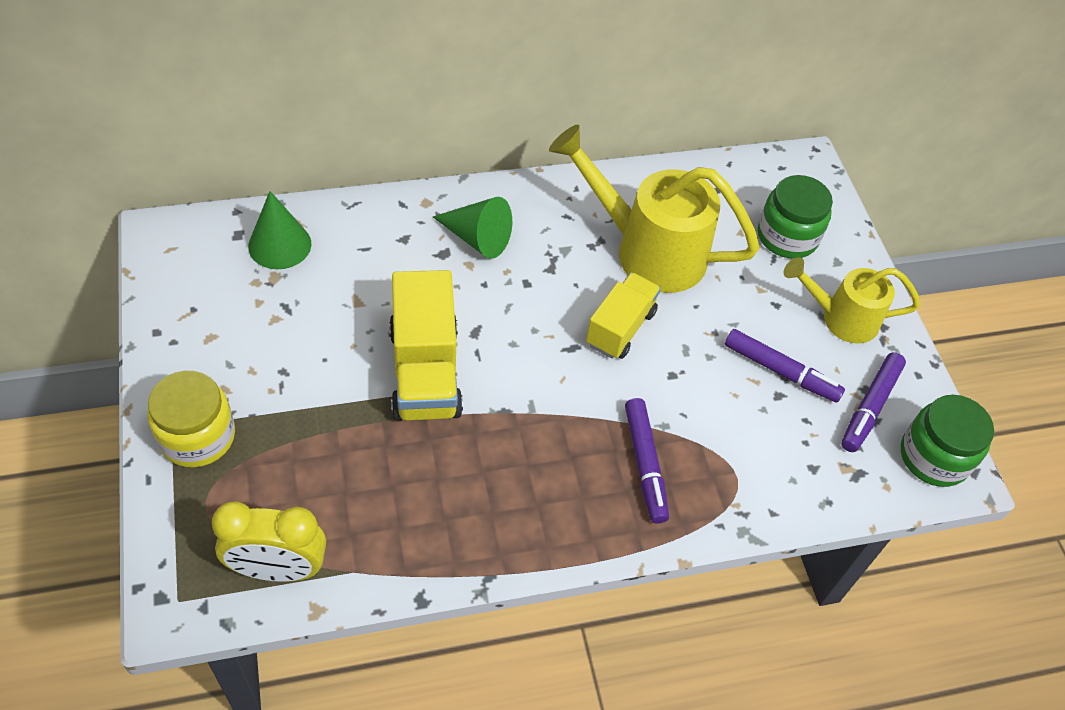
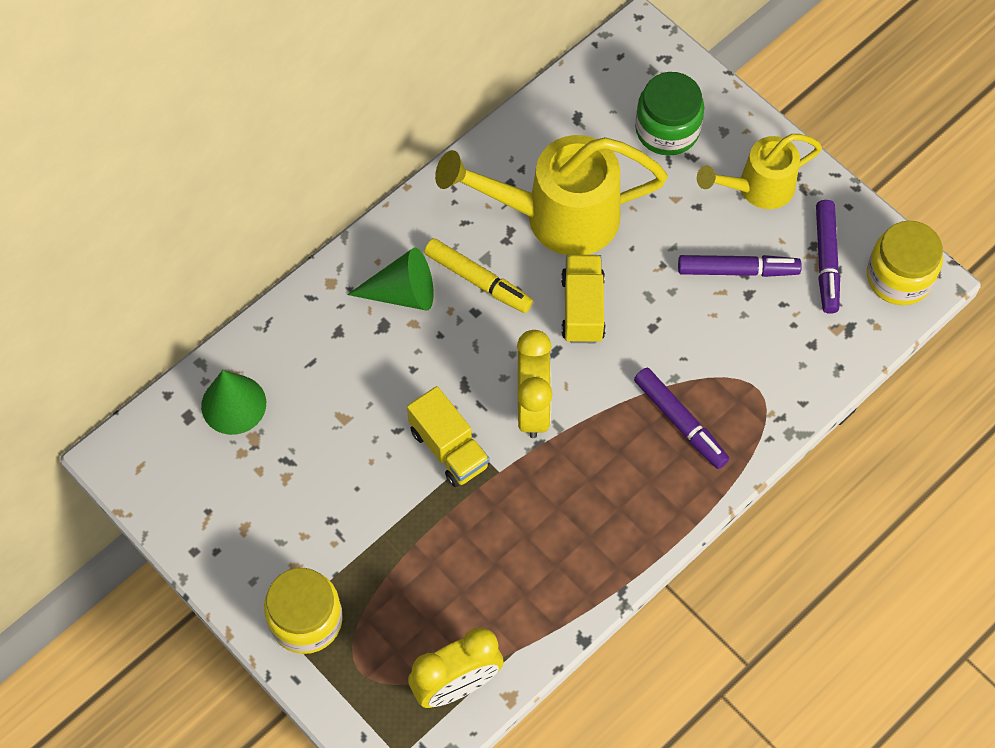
camera: 25 degrees left, 10 degrees up
(425, 372) = (449, 448): yellow truck -> yellow truck, size x0.66
(521, 380) = (533, 407): none -> yellow clock
(546, 262) = (478, 280): none -> yellow marker
(934, 457) = (899, 277): green jar -> yellow jar

